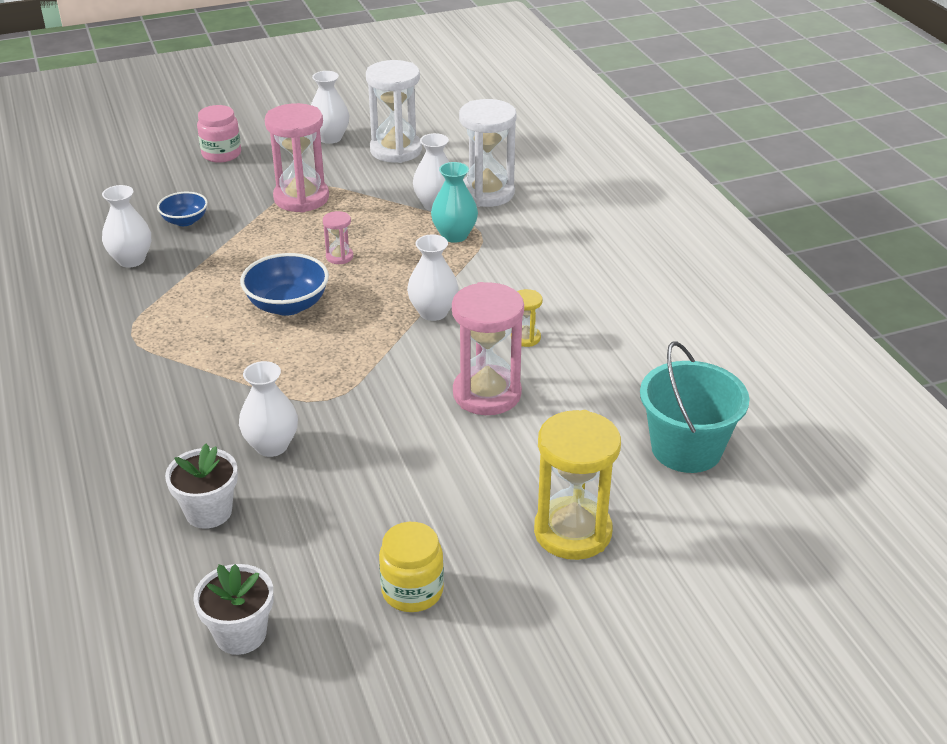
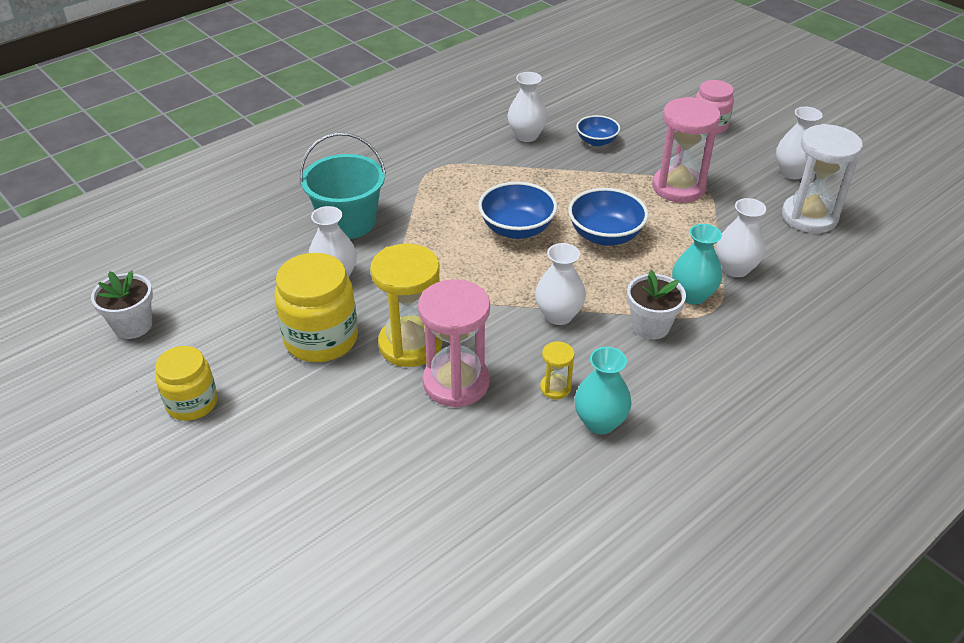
camera: 70 degrees right, 5 degrees up
(208, 512) = (252, 270): white flower pot -> white flower pot (650, 326)
(339, 257) = (605, 235): pink hourglass -> blue bowl
(368, 473) = (321, 339): none -> yellow jar
(487, 193) = (786, 297): white hourglass -> none
(572, 532) = (287, 489): yellow hourglass -> yellow hourglass (410, 344)
(578, 325) = (600, 422): none -> turquoise vase
(686, 449) = (437, 556): turquoise bucket -> turquoise bucket (348, 222)

